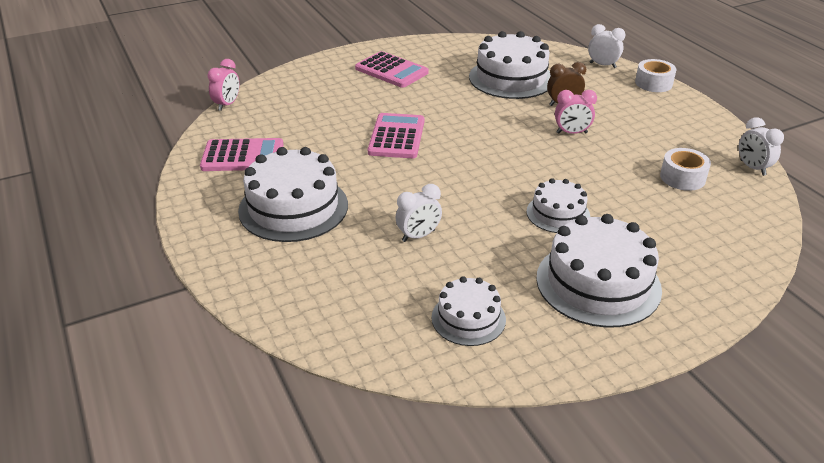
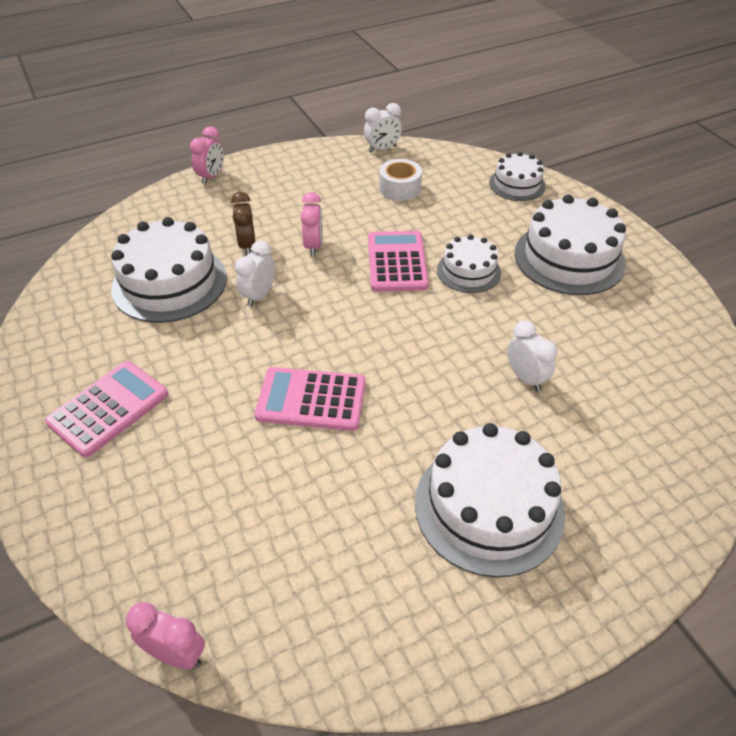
camera: 90 degrees left, 10 degrees up
(243, 156) = (359, 595): pink calculator -> pink calculator (397, 262)
(468, 318) = (643, 343): white cake -> white cake (517, 184)
(602, 65) = (157, 205): white clock -> white clock (259, 295)
(653, 83) = (211, 177): white tape -> pink clock

